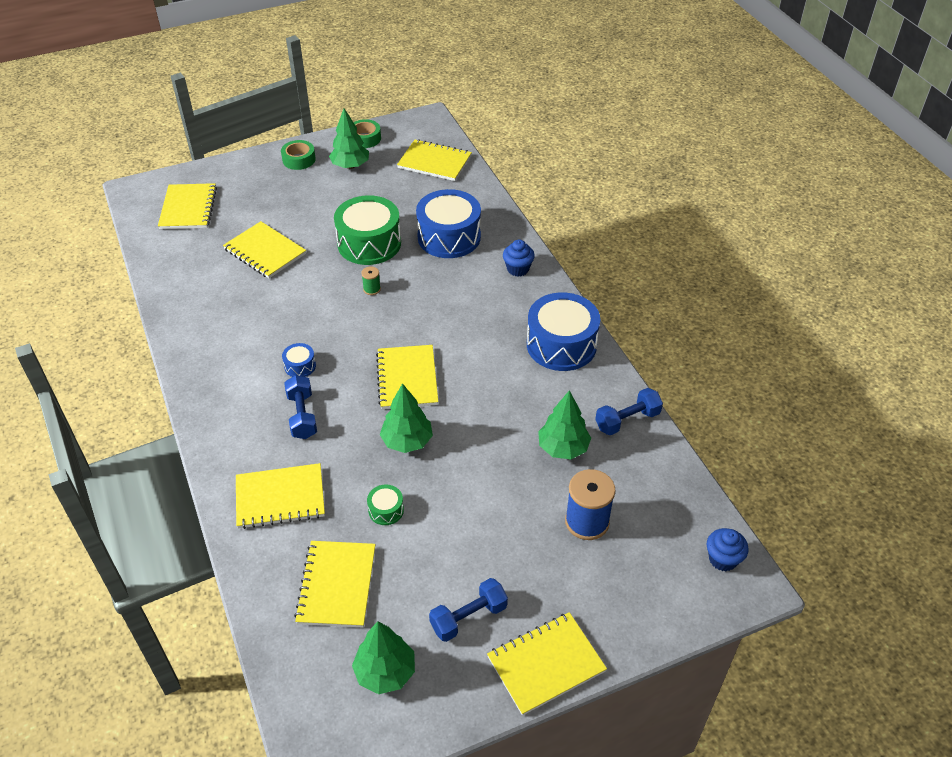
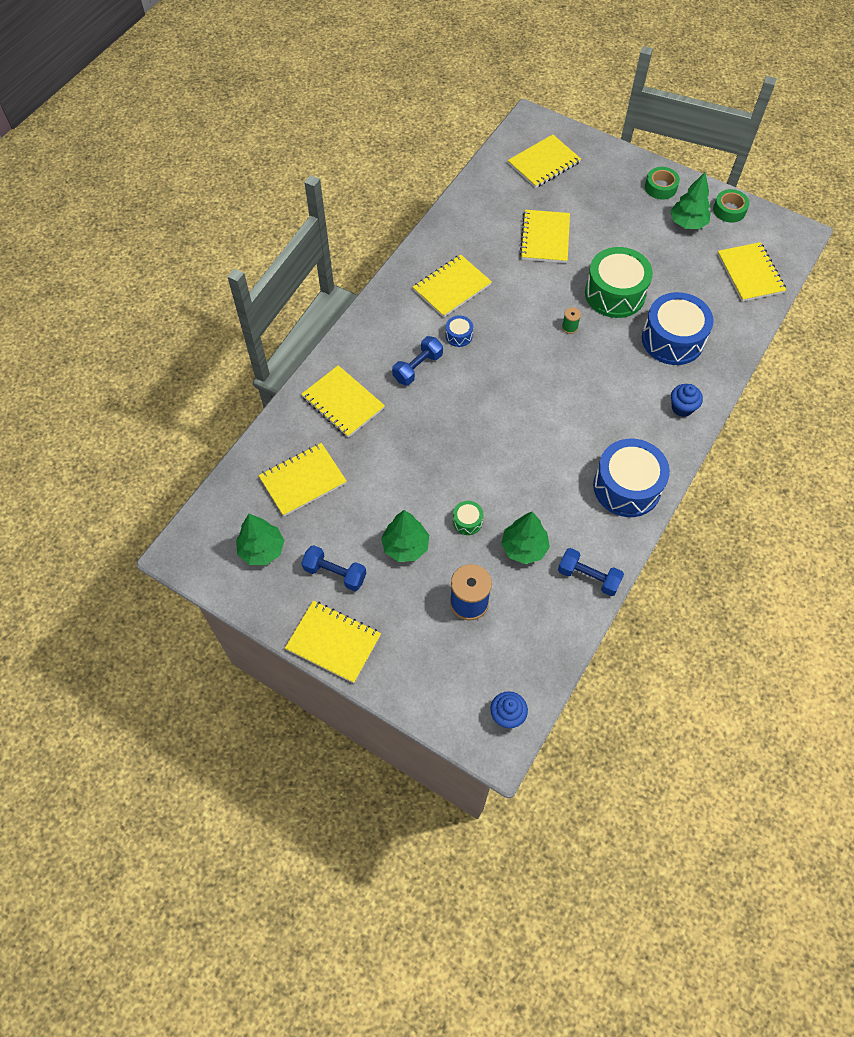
camera: 55 degrees right, 15 degrees up
(386, 510) = (380, 470): green drum -> green drum (467, 521)
(407, 378) = (504, 407): yellow notebook -> yellow notebook (452, 287)
(407, 441) = (447, 444): green tree -> green tree (405, 546)

